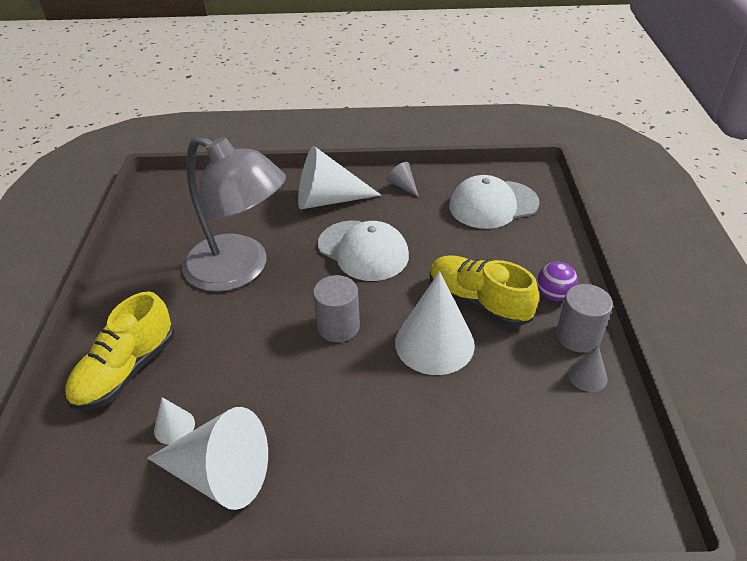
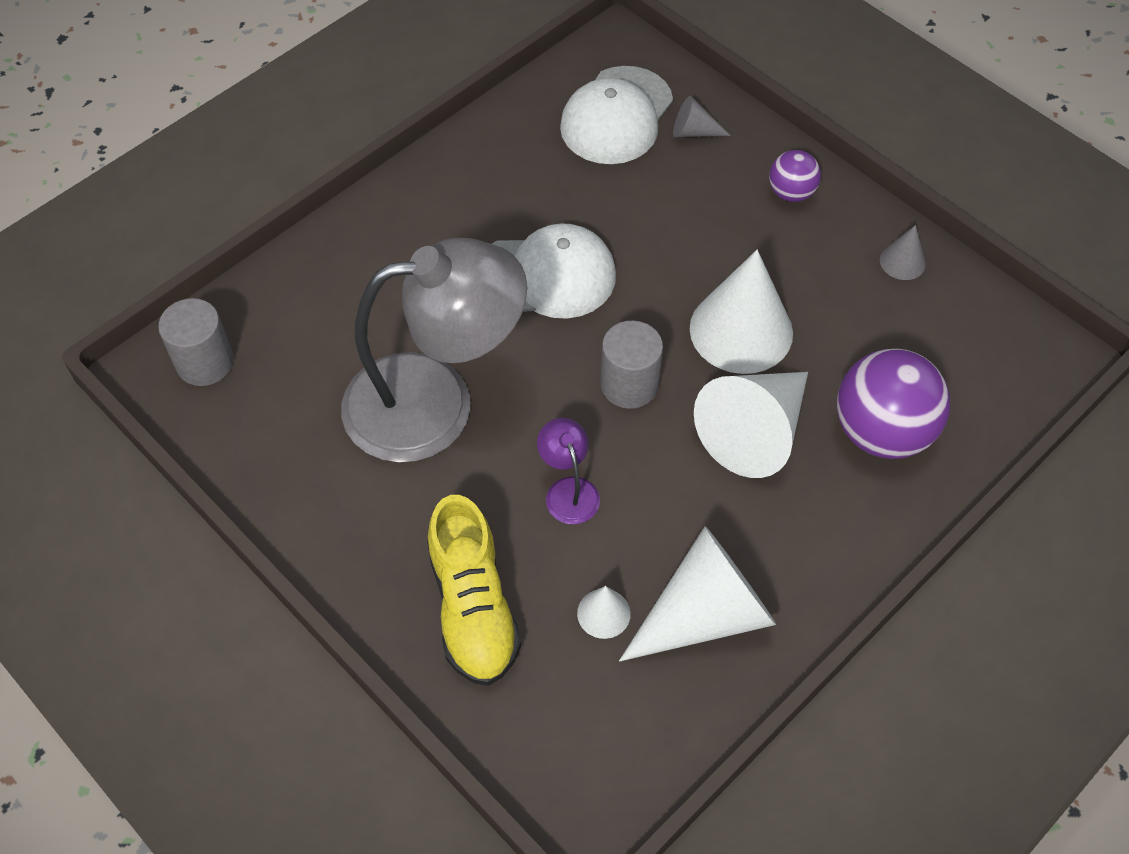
camera: 45 degrees left, 15 degrees up
(241, 353) = (568, 490): none -> purple lamp
(328, 200) = (419, 237): white cone -> white cone (755, 432)
(403, 186) = (486, 156): grey cone -> grey cone (693, 132)
(453, 462) = (881, 432): none -> purple ball
(478, 302) = (731, 253): yellow shoe -> none
(578, 336) = (856, 224): grey cylinder -> grey cylinder (205, 362)

